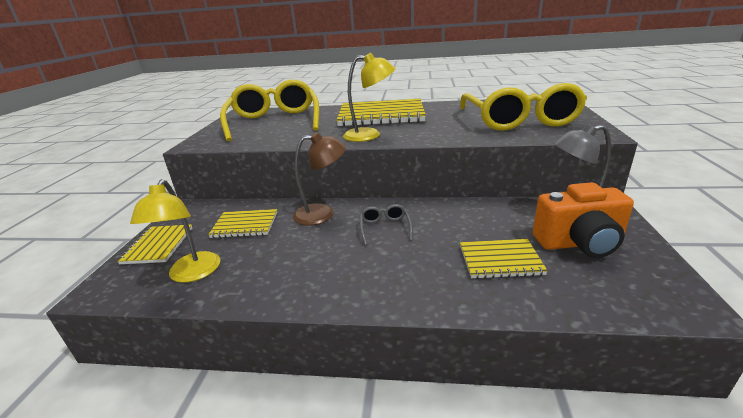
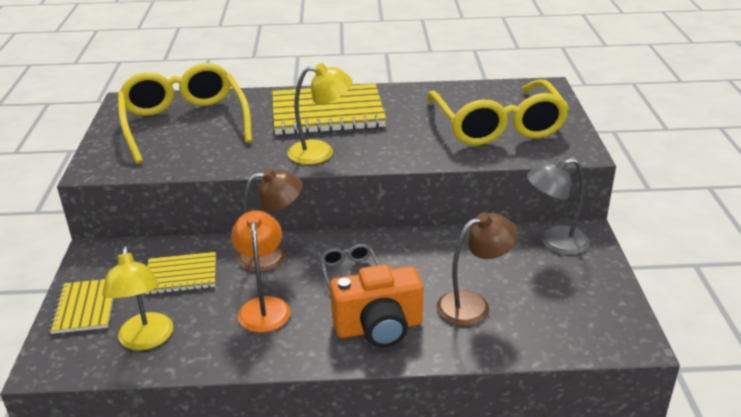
camera: 10 degrees left, 5 degrees up
(303, 252) = (264, 306): none -> orange lamp
(500, 260) = (473, 305): yellow notebook -> brown lamp
(579, 243) = (551, 281): orange camera -> orange camera (379, 327)

